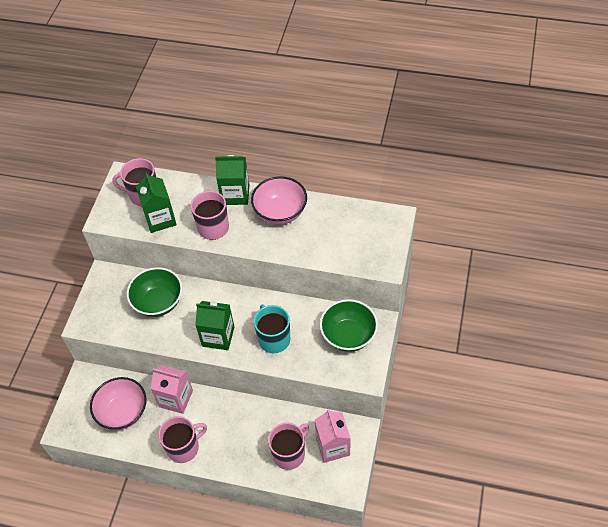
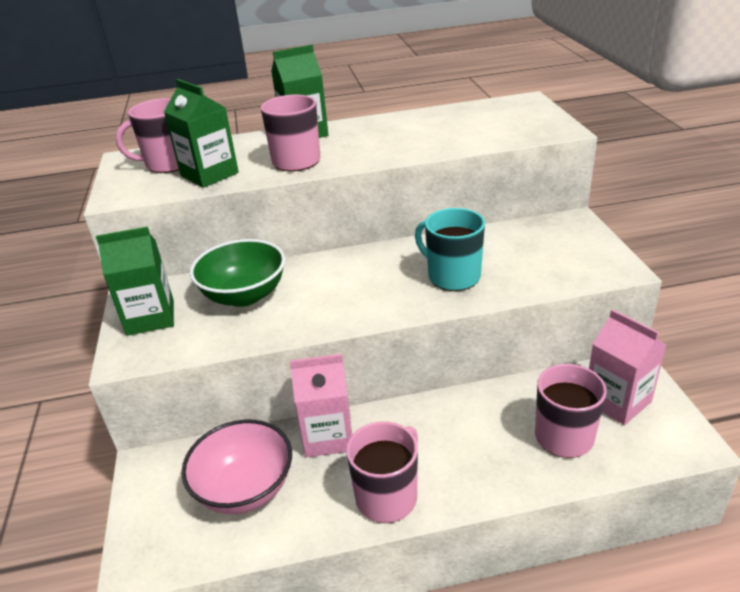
camera: 25 degrees left, 20 degrees down
(218, 336) = (367, 300): green carton -> green carton (150, 317)
(280, 212) = (378, 130): pink bowl -> none
(348, 335) = (551, 242): green bowl -> none

